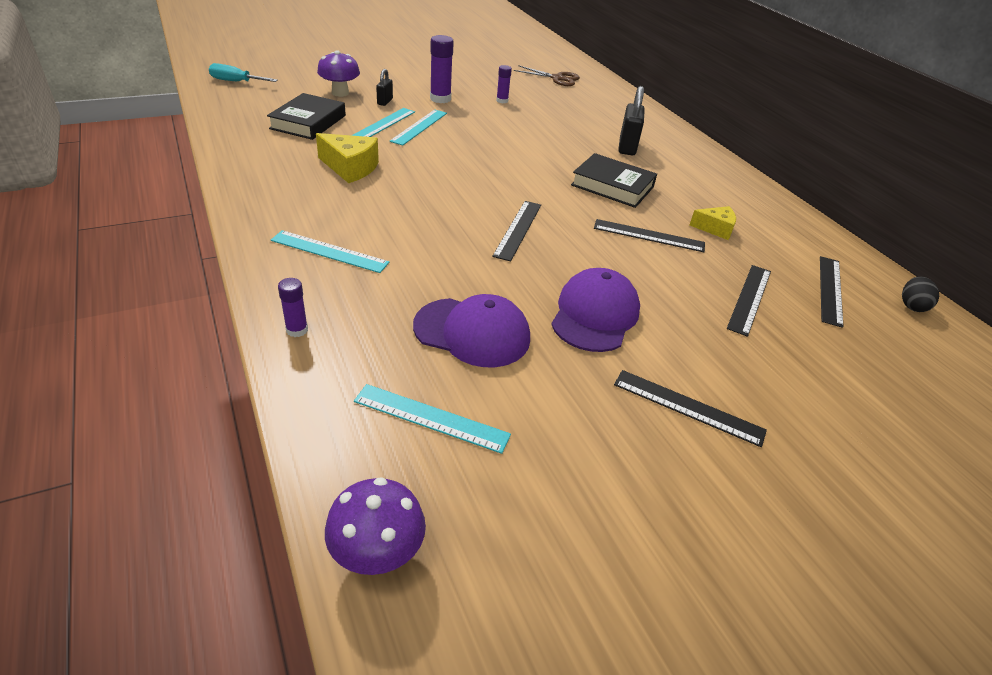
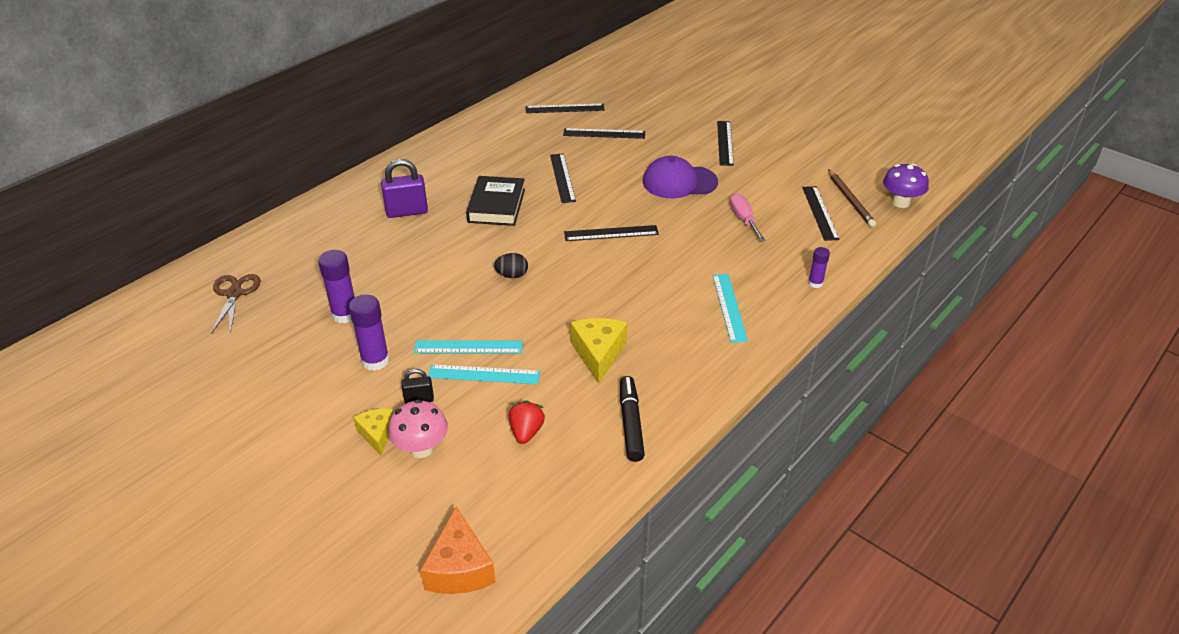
camera: 110 degrees left, 0 degrees up
(236, 82) = (459, 568): turquoise screwdriver -> orange cheese
(261, 156) = (630, 423): none -> black marker
(308, 122) = (526, 432): black book -> red strawberry
(340, 93) = (421, 448): purple mushroom -> pink mushroom
(431, 418) = (820, 213): turquoise ruler -> black ruler
(436, 477) = (850, 200): none -> brown pencil
(472, 332) = (744, 219): purple cap -> pink screwdriver
(502, 101) = (345, 314): purple glue stick -> purple glue stick, size x1.72
(627, 147) = (407, 212): black padlock -> purple padlock
(715, 229) = (524, 153): yellow cheese -> yellow cheese (377, 434)
(912, 306) = (556, 84): black egg -> black egg (512, 275)

